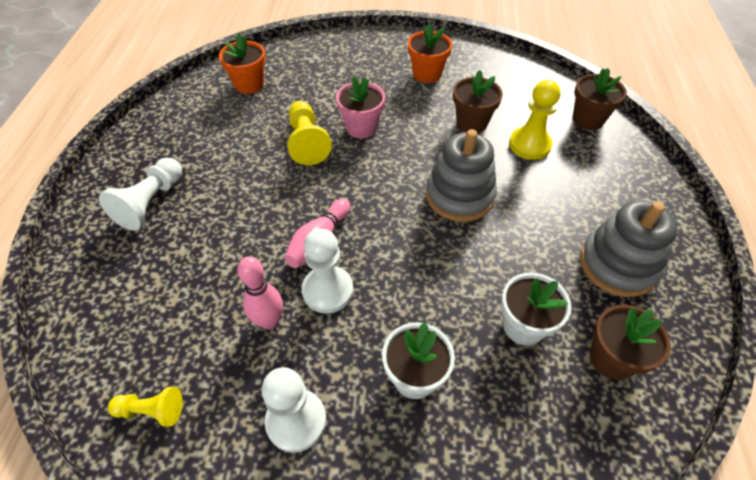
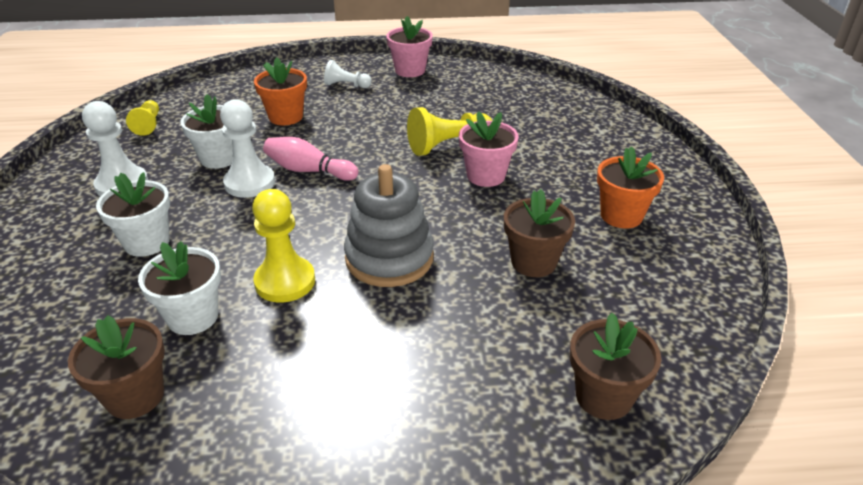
camera: 80 degrees right, 15 degrees down
(145, 149) = (410, 70): none -> pink flower pot
(151, 203) = (346, 85): white pawn -> white pawn, size x0.62
(249, 84) = (525, 100): orange flower pot -> orange flower pot (286, 117)
(269, 321) = (219, 158): pink bowling pin -> white flower pot
(529, 145) = (508, 322): yellow pawn -> yellow pawn (285, 281)
(617, 265) = (282, 414): grey stacking toy -> none

